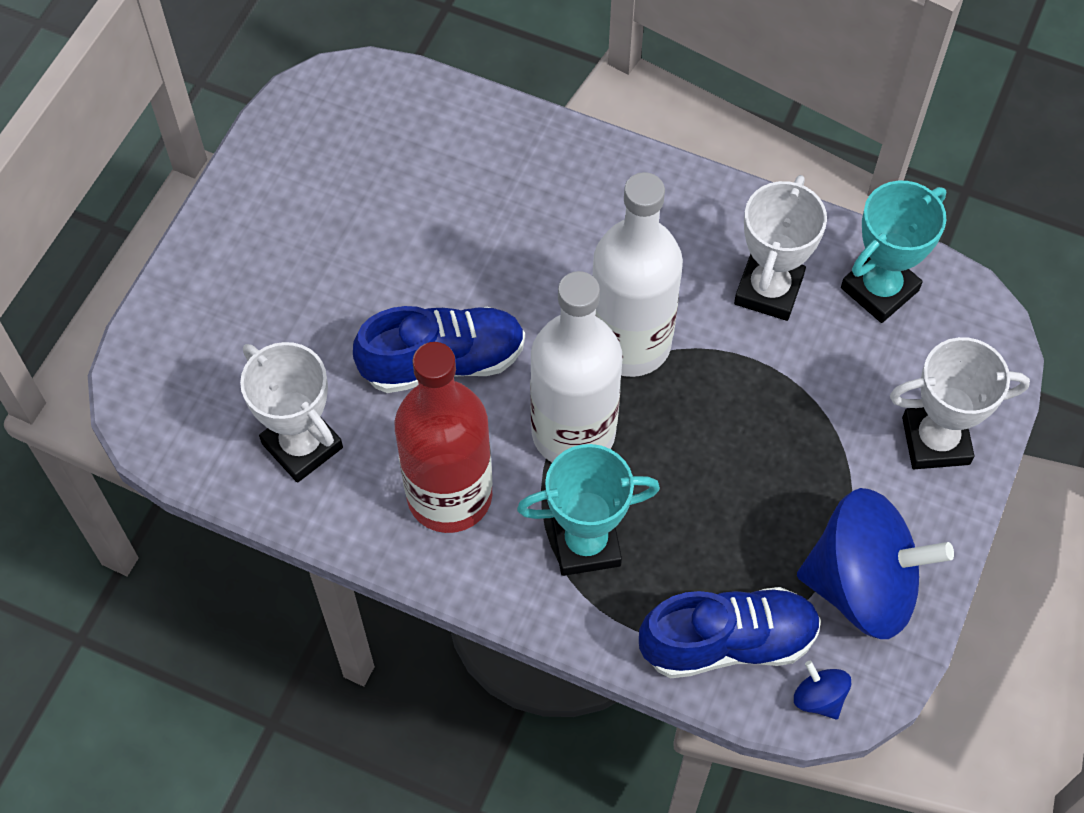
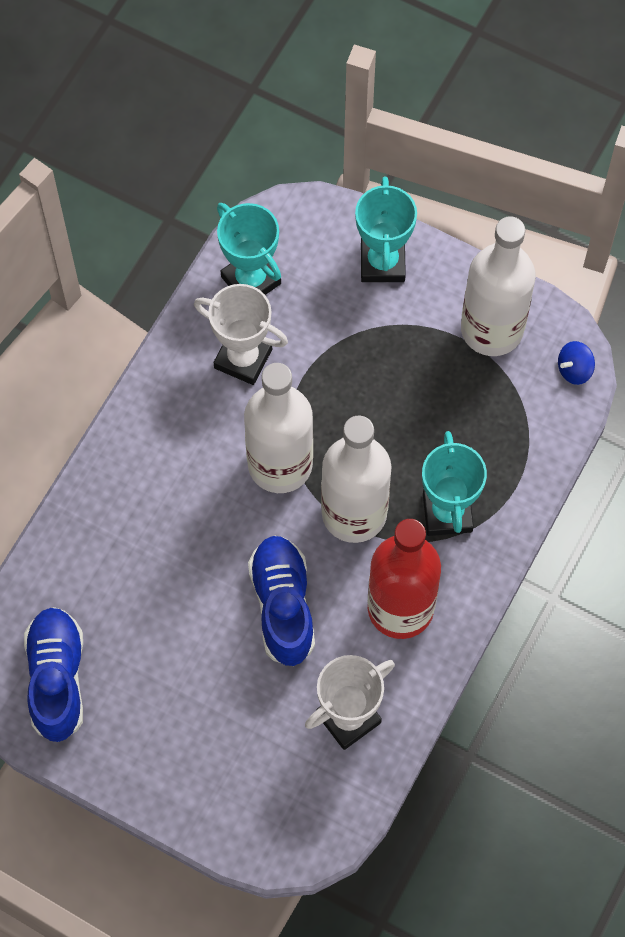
camera: 85 degrees left, 5 degrees up
(728, 642) = (530, 424): blue shoe -> blue shoe (57, 679)
(862, 584) = (492, 329): blue spinning top -> white bottle
(935, 441) = (382, 263): white trophy -> turquoise trophy

